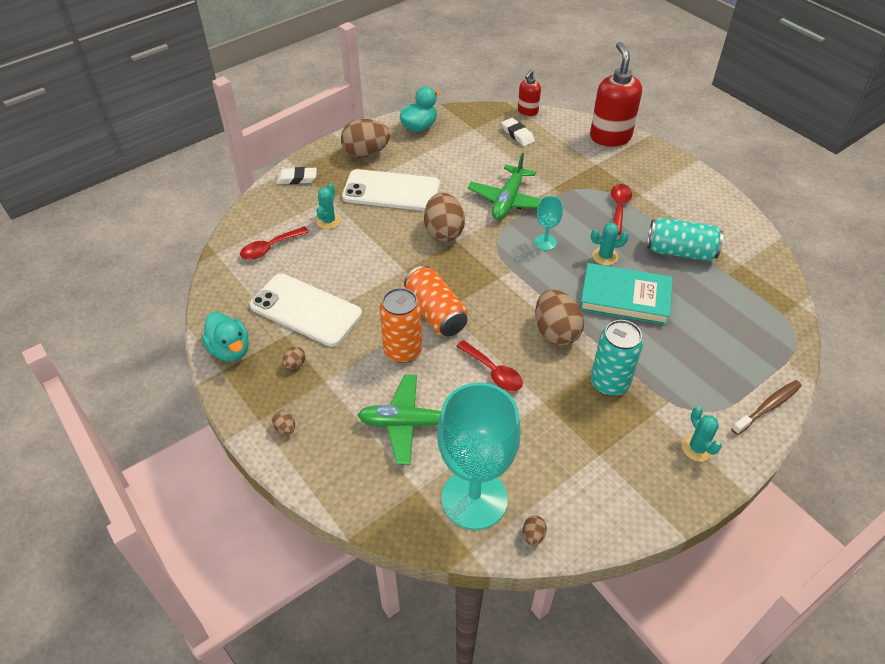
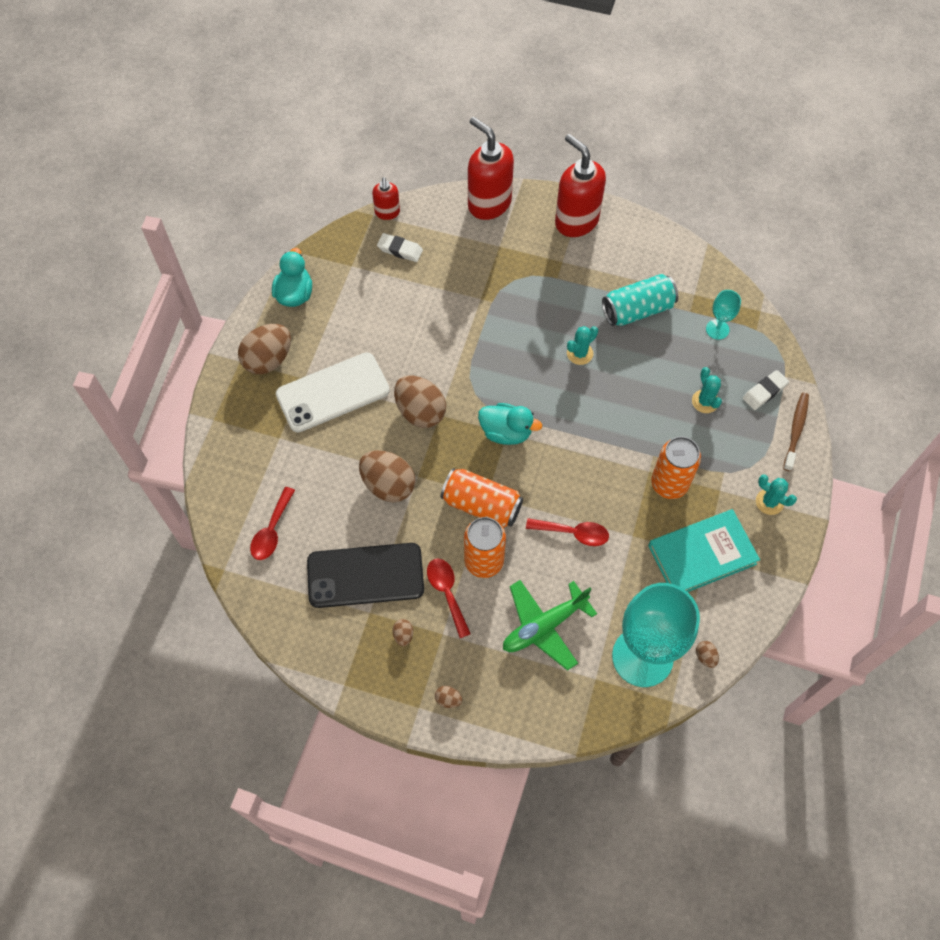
camera: 35 degrees left, 15 degrees up
(230, 349) = (333, 659): turquoise duck -> turquoise duck (506, 432)
(297, 178) = (225, 433): white eraser -> white eraser (764, 392)
(306, 310) = (365, 575): white phone -> black phone
(328, 221) = (301, 465): turquoise cactus -> turquoise cactus (705, 401)
(508, 200) = (451, 339): green plane -> none
(545, 242) = (519, 368): turquoise goblet -> turquoise goblet (717, 329)
(556, 332) = (594, 460): brown egg -> brown egg (388, 485)
(609, 383) = (669, 484): turquoise can -> orange can
(619, 207) = (554, 288): red spoon -> red spoon (447, 592)
(625, 297) = (625, 389): turquoise book -> turquoise book (702, 555)
(673, 175) = (576, 221): none -> red soap dispenser

